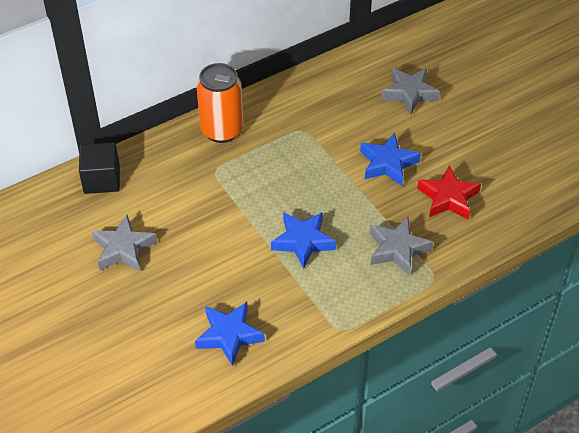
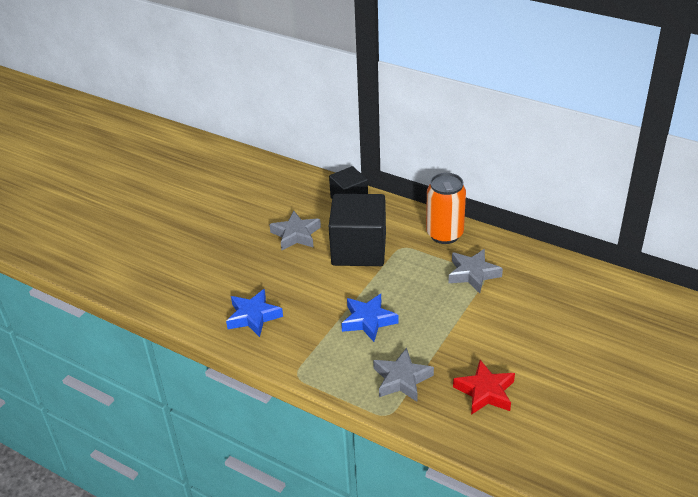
camera: 65 degrees right, 10 degrees down
(191, 205) = (359, 249): none -> black cube
(388, 163) = (491, 339): blue star -> none
(409, 93) = (587, 322): grey star -> grey star (473, 274)

